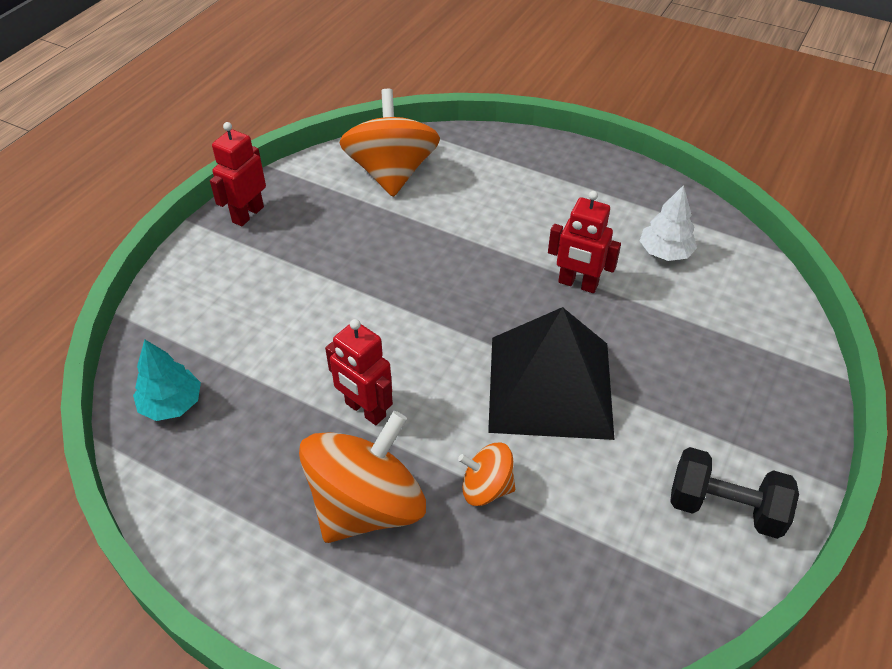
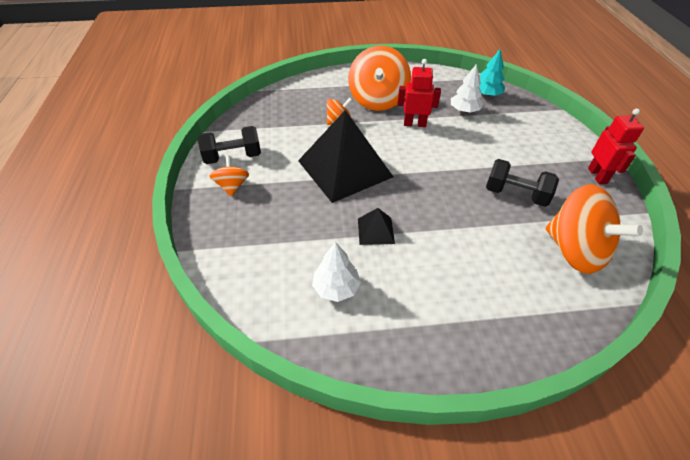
camera: 145 degrees right, 0 degrees up
(255, 392) = (464, 110): none -> white tree
(370, 242) = (515, 194): none -> black dumbbell
(577, 284) = (375, 231): red robot -> black pyramid
(744, 444) = (232, 186): none -> orange spinning top

